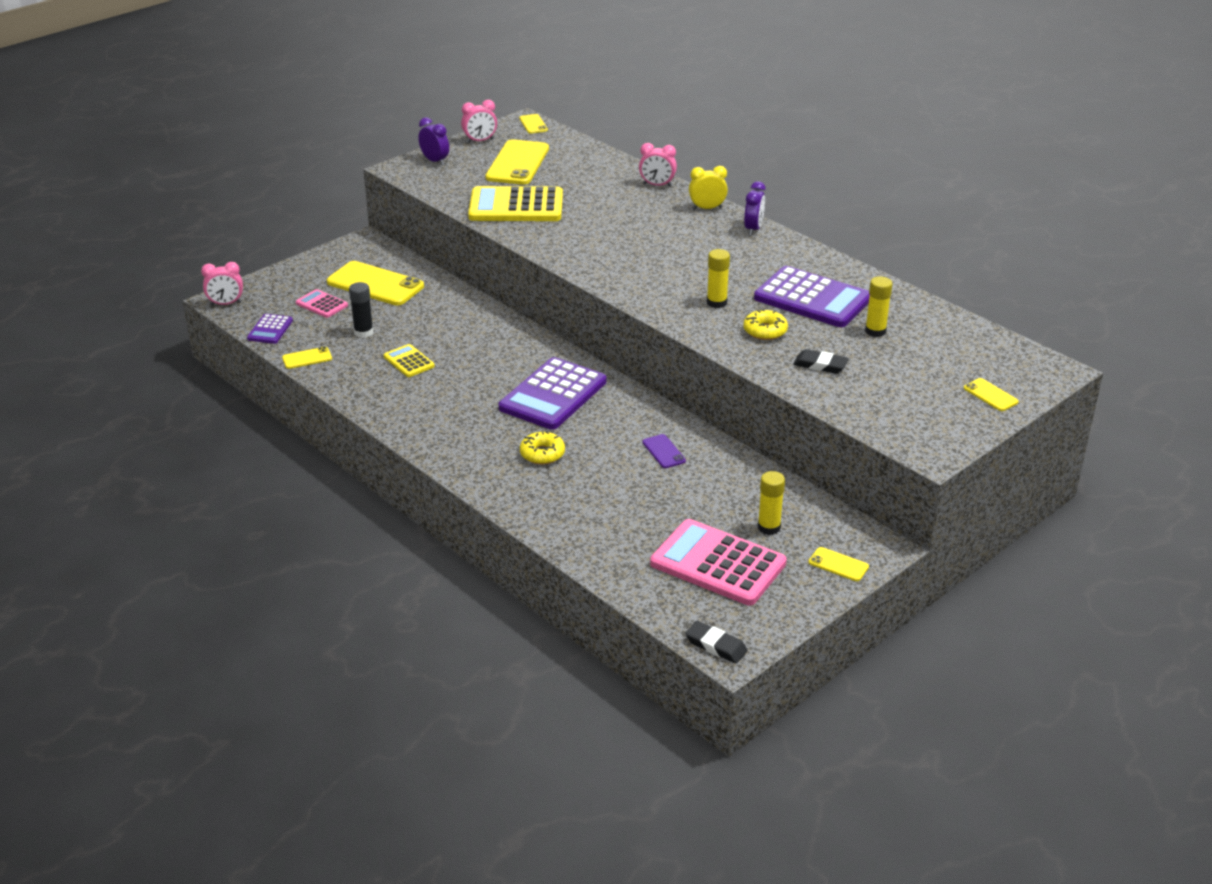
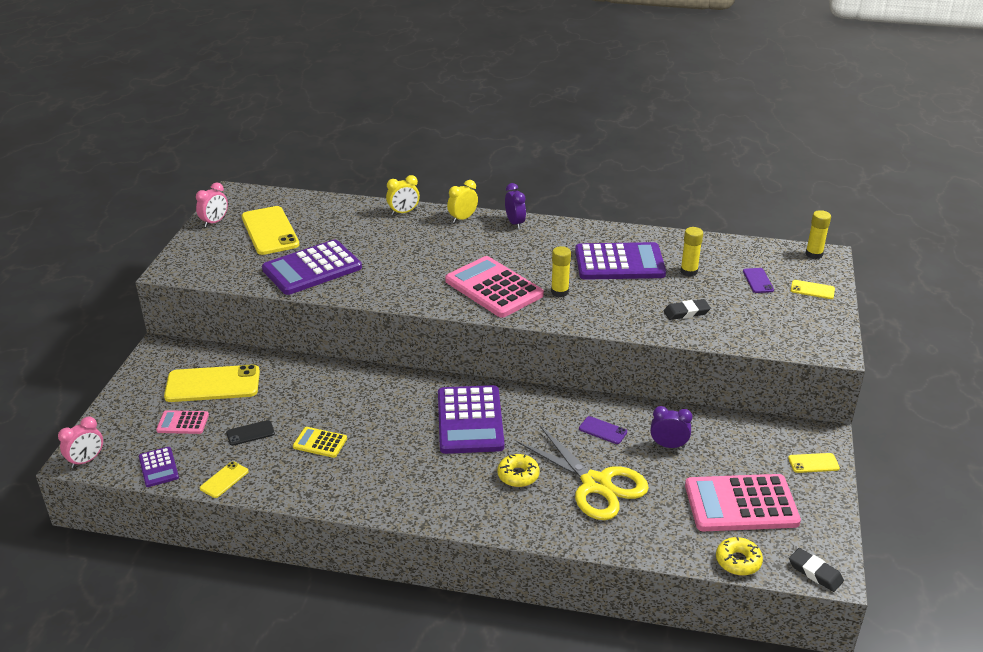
camera: 35 degrees left, 0 degrees up
(363, 332) = (250, 433): black glue stick -> black phone
(435, 161) = (195, 253): purple clock -> purple clock (668, 445)
(516, 206) = (312, 268): yellow calculator -> purple calculator
(533, 124) = (244, 193): yellow phone -> none
(602, 490) = (596, 484): none -> yellow scissors
(657, 185) = (403, 212): pink clock -> yellow clock
(658, 277) = (494, 288): none -> pink calculator
(716, 646) = (815, 572): black eraser -> black eraser turned 45 degrees clockwise
(765, 331) = (619, 301): yellow donut -> yellow donut (738, 561)
(769, 527) = (739, 457): yellow glue stick -> yellow glue stick (814, 254)
(940, 365) = (758, 281): none -> purple phone

